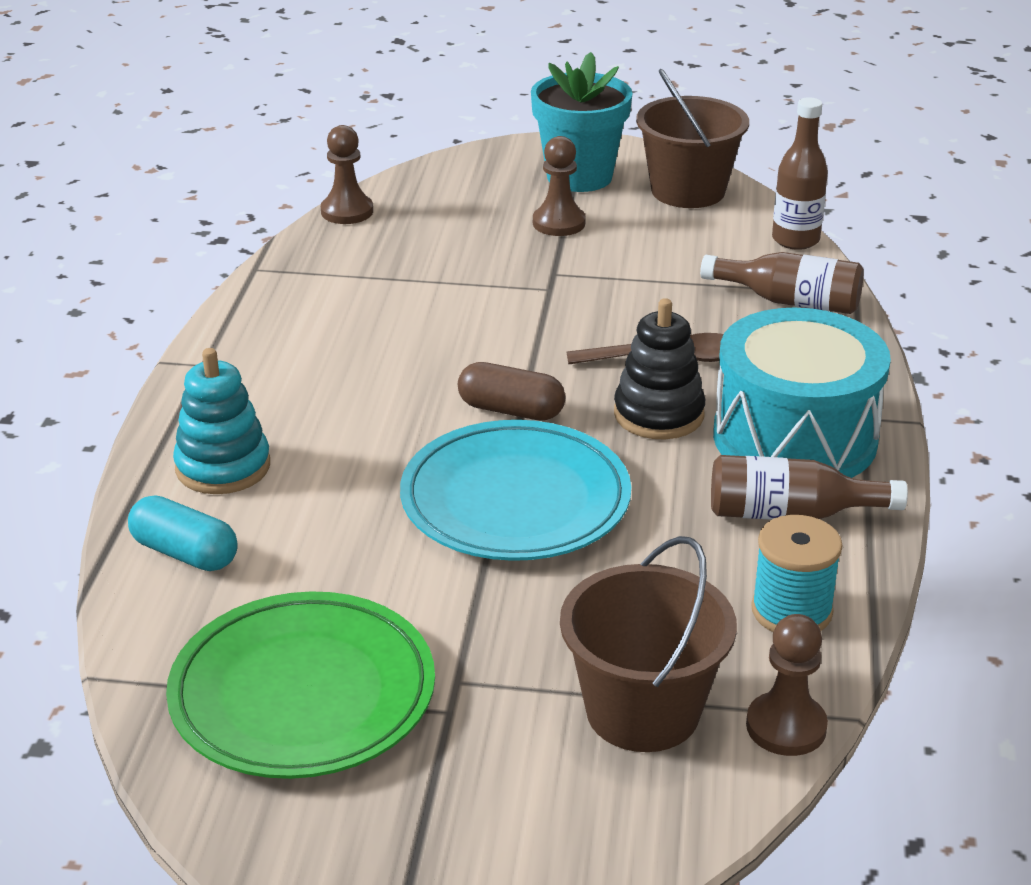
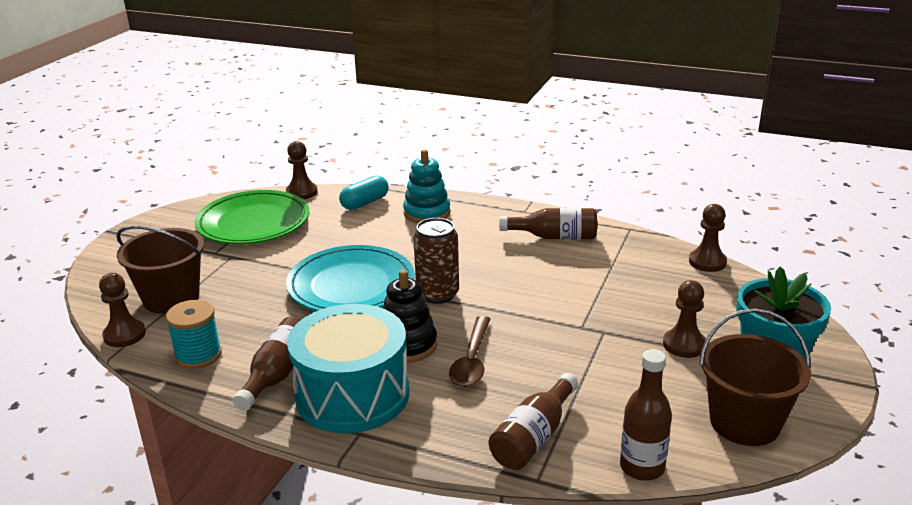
camera: 105 degrees right, 5 degrees down
(136, 660) = (301, 192): none -> brown pawn
(296, 328) = (554, 237): none -> brown bottle
(511, 410) = (437, 294): brown capsule -> brown can

